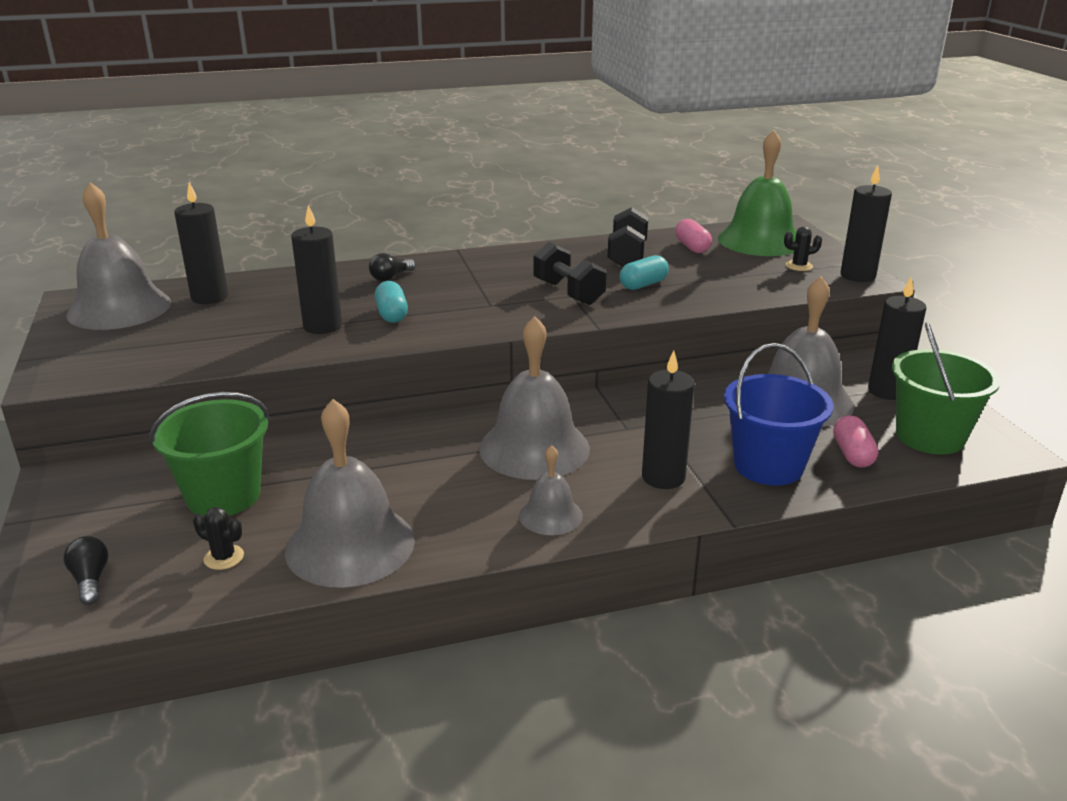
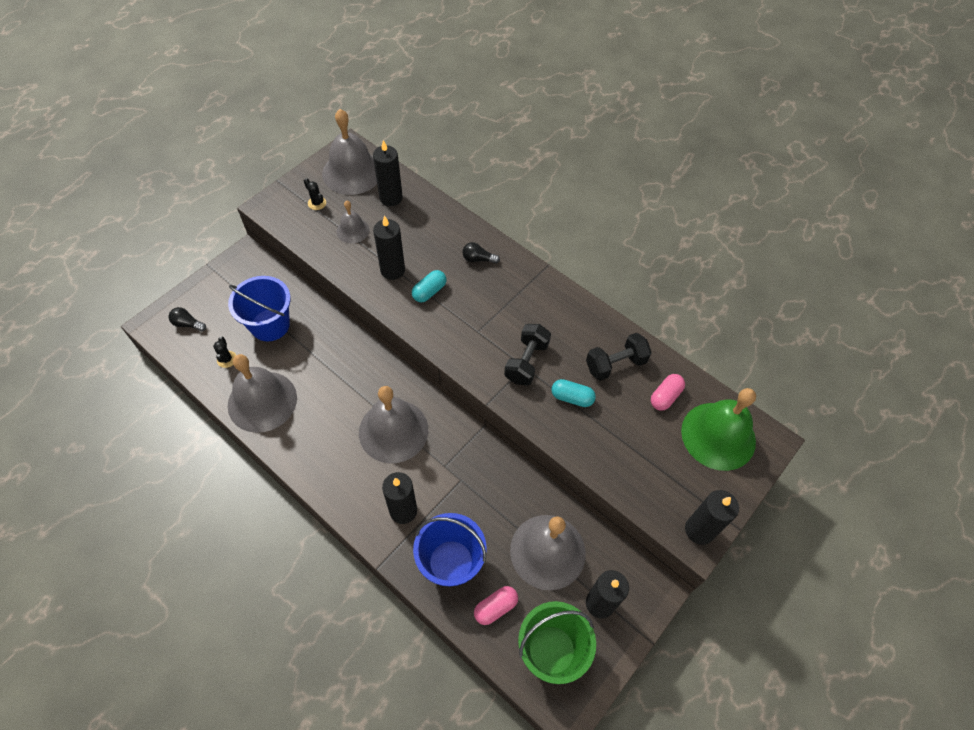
camera: 55 degrees right, 30 degrees up
(90, 580) = (188, 324): black light bulb -> black light bulb turned 105 degrees counterclockwise
(223, 496) = (270, 325): green bucket -> blue bucket
(550, 515) = (334, 473): grey bell -> grey bell (353, 230)
(799, 266) = (686, 482): black cactus -> black cactus (317, 203)

